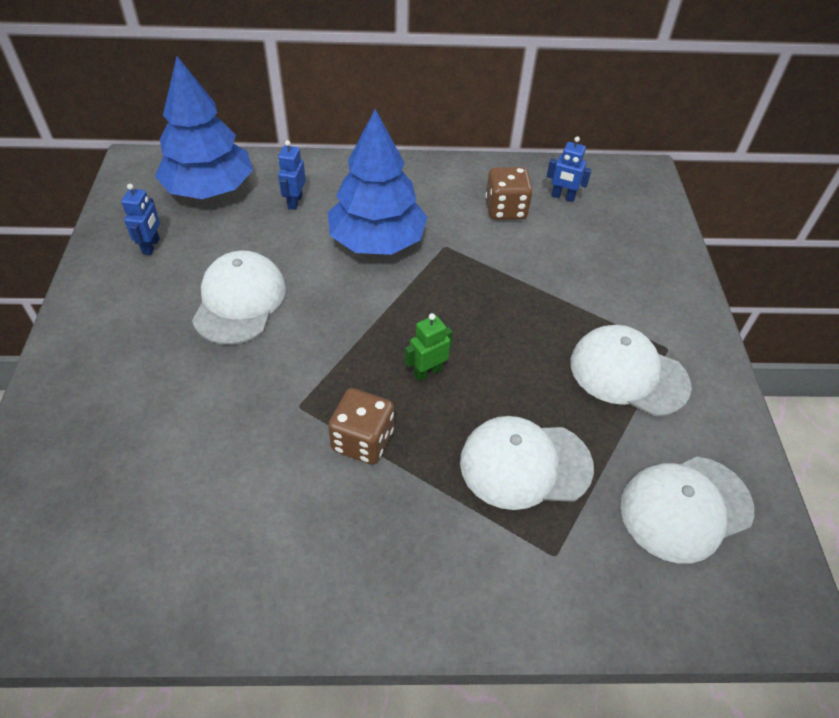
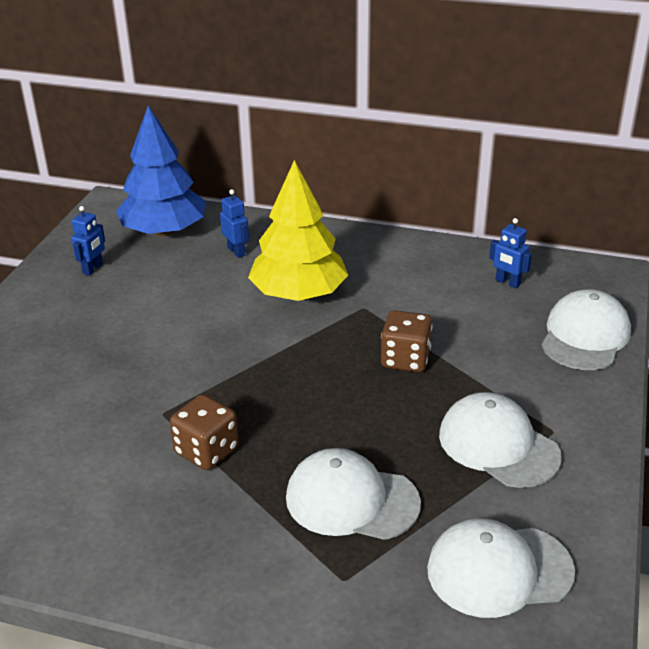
camera: 20 degrees right, 15 degrees down
(239, 301) = (149, 323): white cap -> white cap (585, 336)
(294, 202) = (236, 251): blue robot -> blue robot turned 120 degrees clockwise
(377, 241) = (299, 294): blue tree -> yellow tree
(427, 372) = (294, 408): green robot -> none
(505, 209) = (441, 285): brown dice -> brown dice (405, 359)

